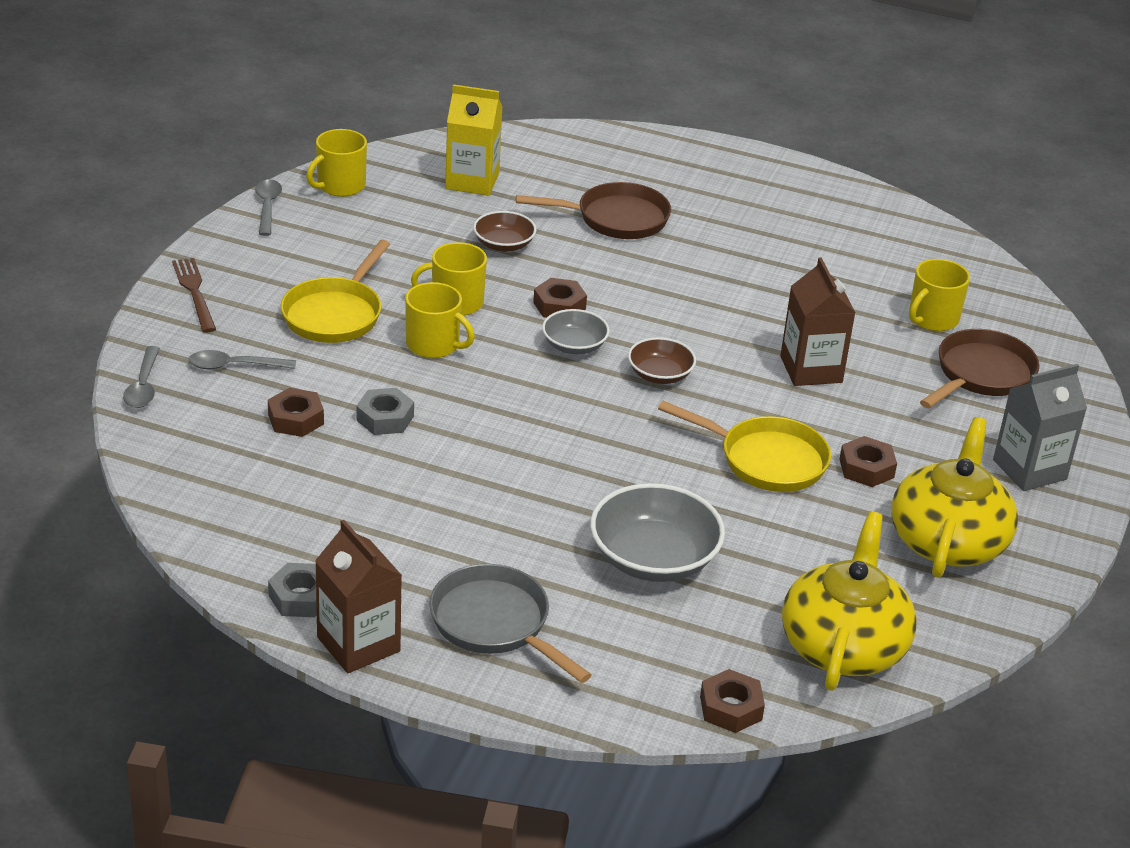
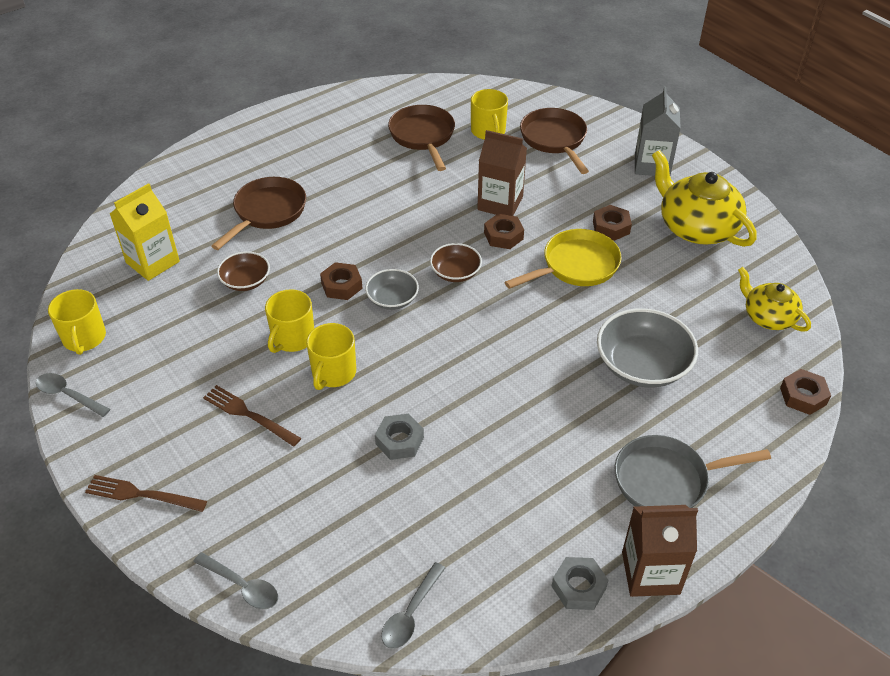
camera: 55 degrees left, 10 degrees up
(234, 366) = (264, 509): grey spoon -> grey spoon (411, 613)
(296, 419) = (362, 497): brown nut -> brown nut (503, 236)
(335, 314) = (248, 415): yellow pan -> brown fork
(434, 345) = (333, 373): yellow mug -> yellow mug turned 135 degrees clockwise
(843, 645) = (768, 317): yellow teapot -> yellow teapot, size x0.61
(863, 275) = (423, 136): none -> brown pan

